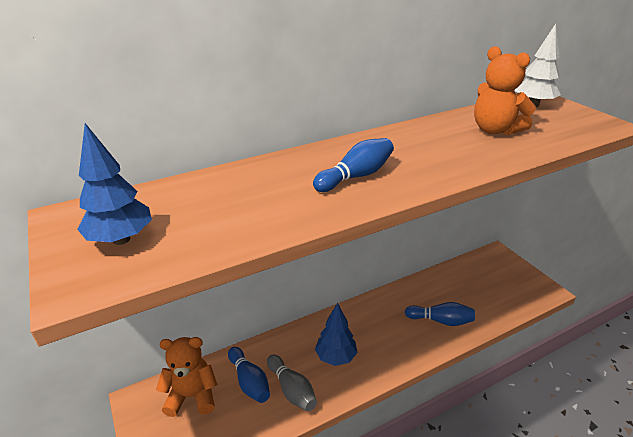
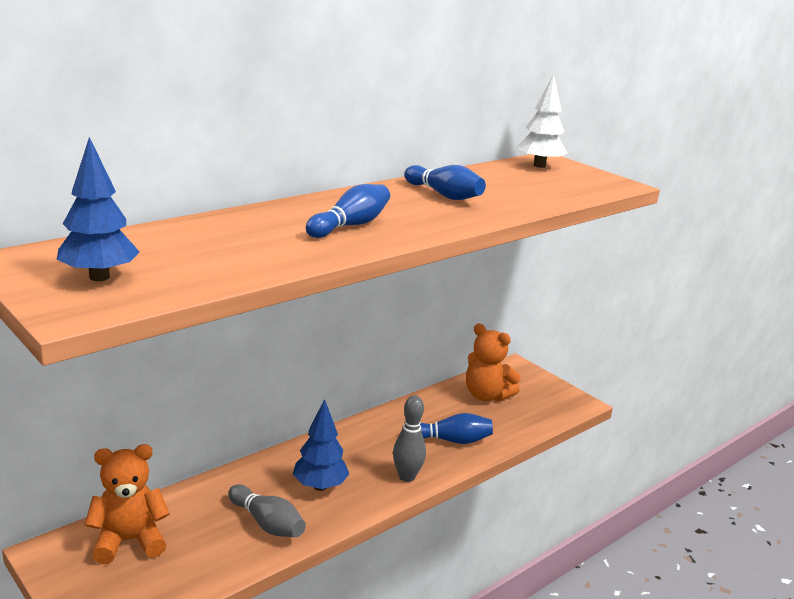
camera: 15 degrees left, 10 degrees down
(249, 381) = (207, 520): blue bowling pin -> blue bowling pin (444, 195)
(403, 353) = (407, 477): none -> grey bowling pin
(495, 130) = (498, 187): orange teddy bear -> orange teddy bear (486, 395)

